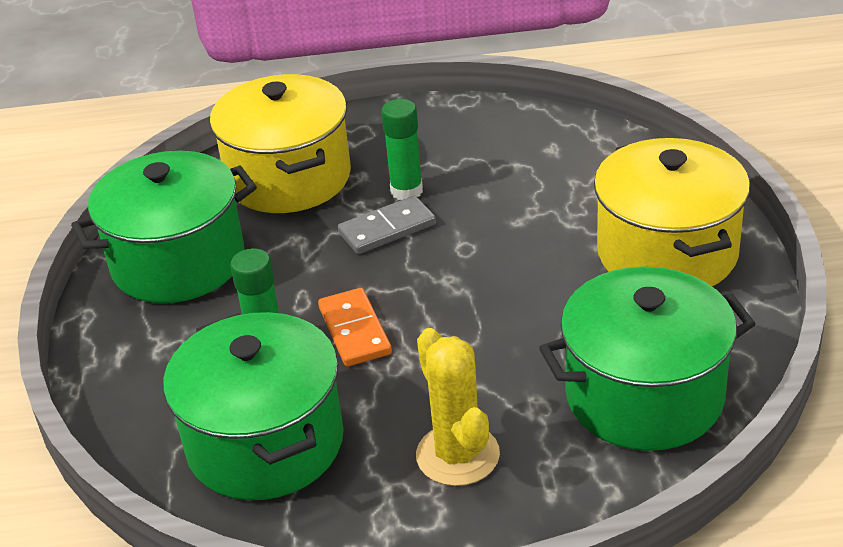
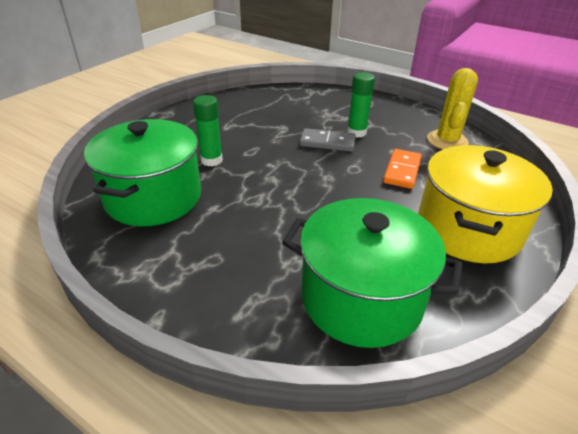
camera: 35 degrees right, 0 degrees up
(178, 262) = (226, 113): green pot -> none
(289, 178) = (311, 105): yellow pot -> none
(354, 330) = (255, 174): orange domino -> orange domino (402, 171)
(457, 455) = (221, 259): yellow cactus -> yellow cactus (447, 141)

